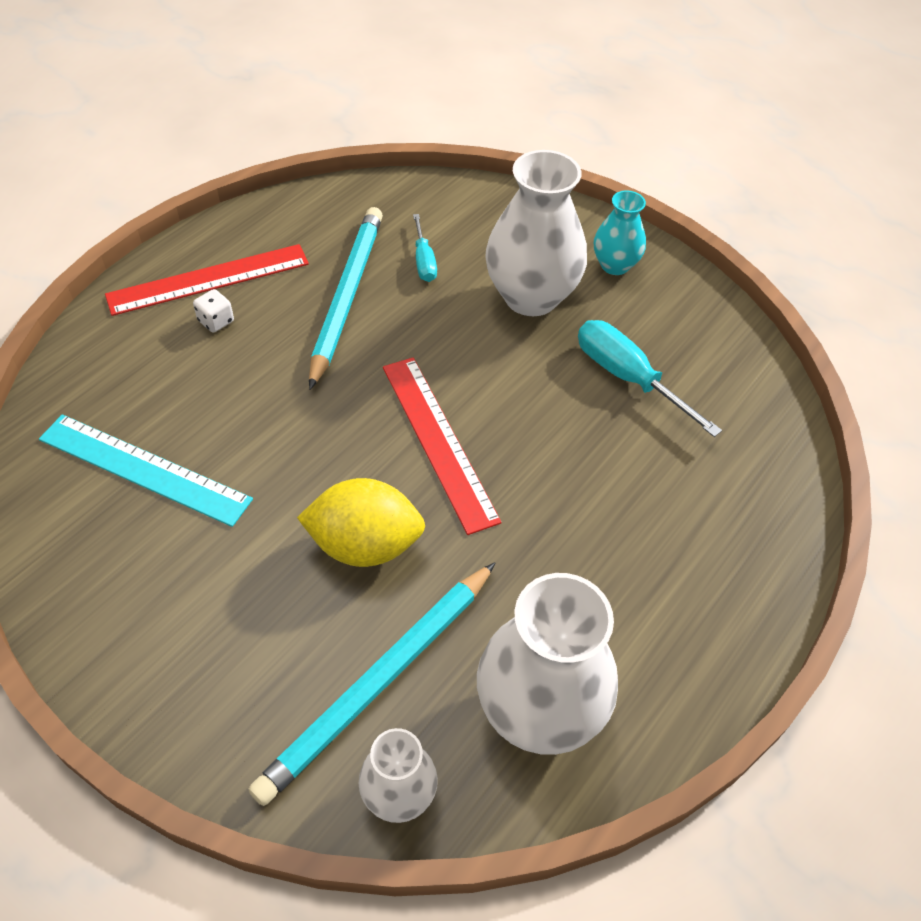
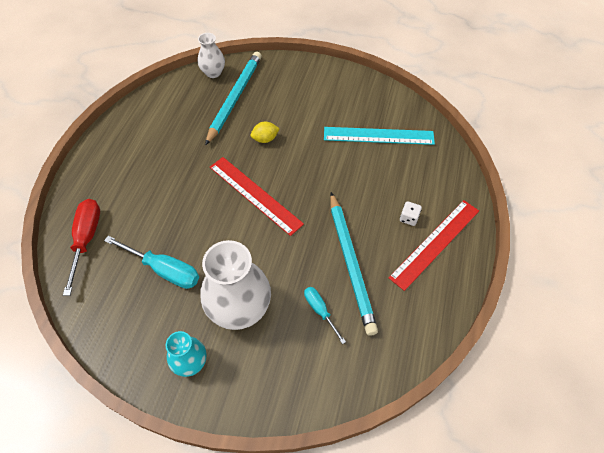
camera: 160 degrees right, 5 degrees up
(365, 545) = (265, 139): yellow lemon -> yellow lemon, size x0.53
(539, 710) = (172, 108): white vase -> none
(754, 466) = (86, 240): none -> red screwdriver

